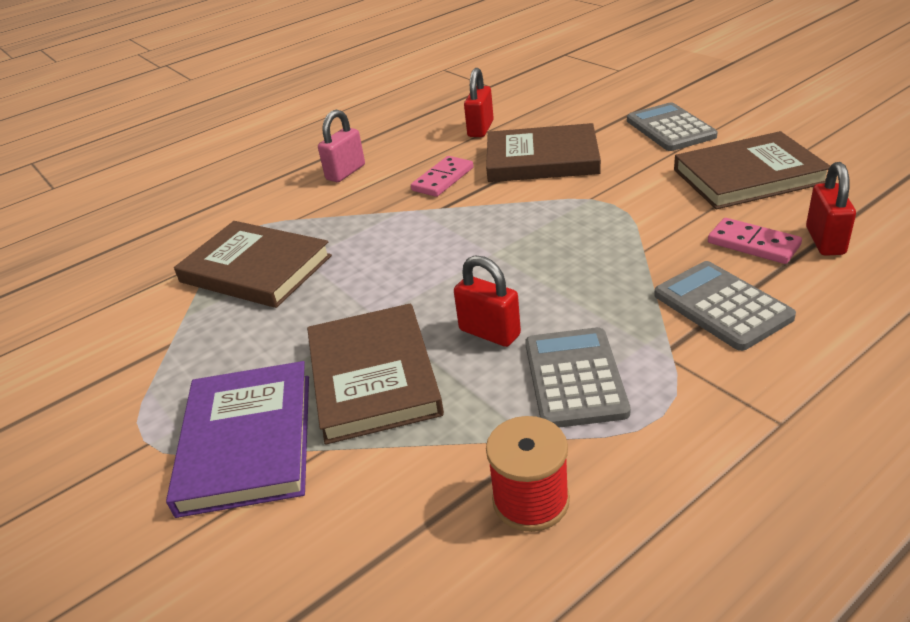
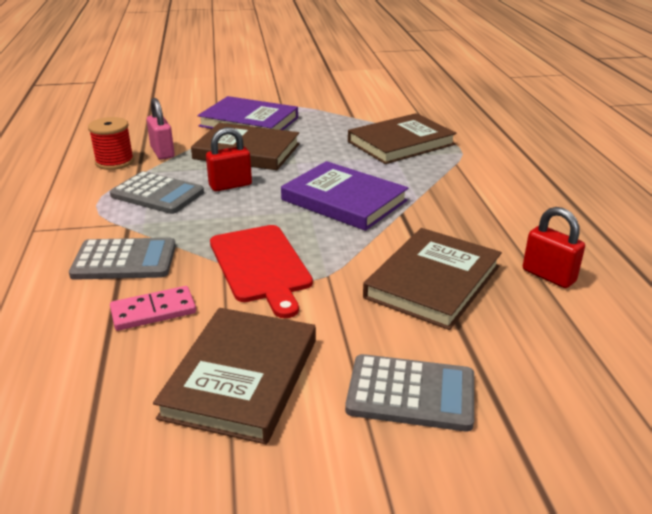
camera: 115 degrees right, 5 degrees down
(345, 172) = (516, 193): pink padlock -> pink padlock (162, 152)
(442, 179) = (451, 226): pink domino -> none
(448, 244) = (344, 200): none -> purple book
(620, 231) = (261, 266): none -> red cutting board
(825, 241) = (100, 347): red padlock -> none

